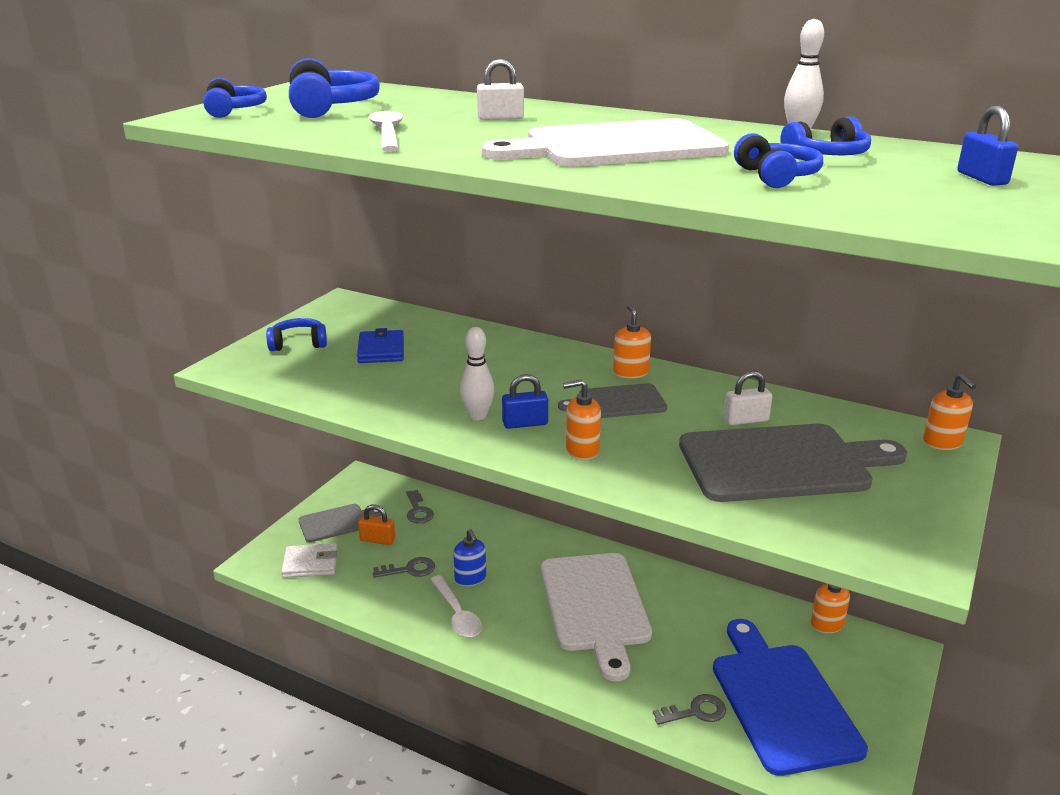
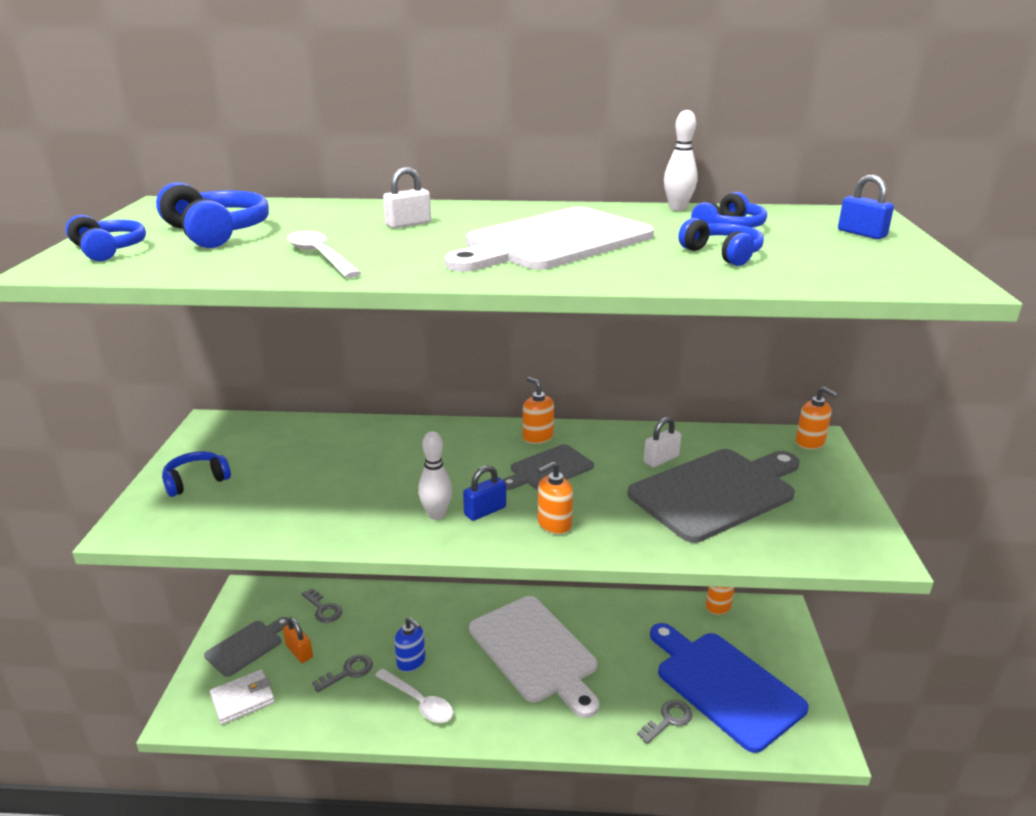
camera: 25 degrees left, 0 degrees up
(377, 540) = (299, 651): orange padlock -> orange padlock turned 60 degrees clockwise
(381, 350) = (290, 468): blue wallet -> none

